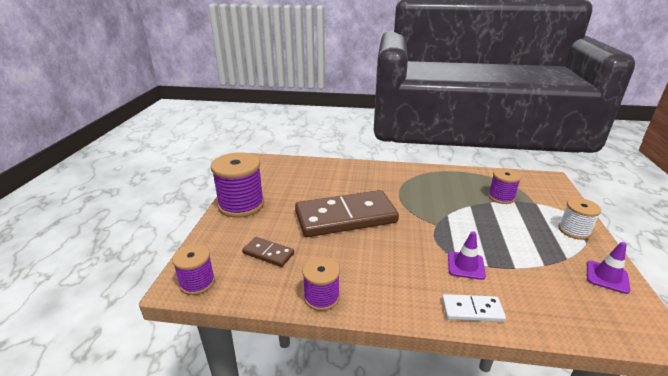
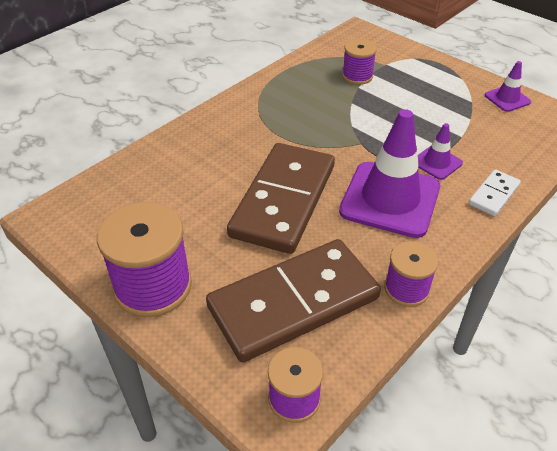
camera: 55 degrees left, 15 degrees up
(268, 253) = (293, 302): brown domino -> brown domino, size x2.27
(398, 257) = (390, 199): none -> purple traffic cone
(574, 231) = (442, 73): white spool -> none

